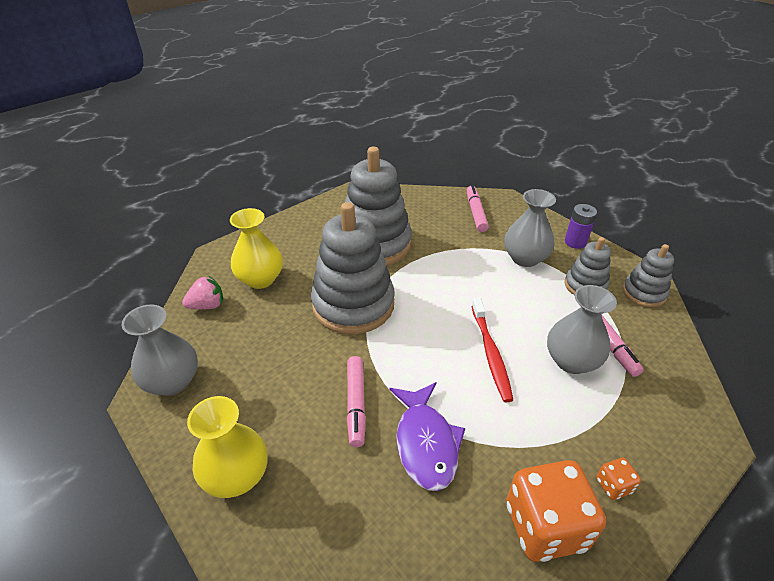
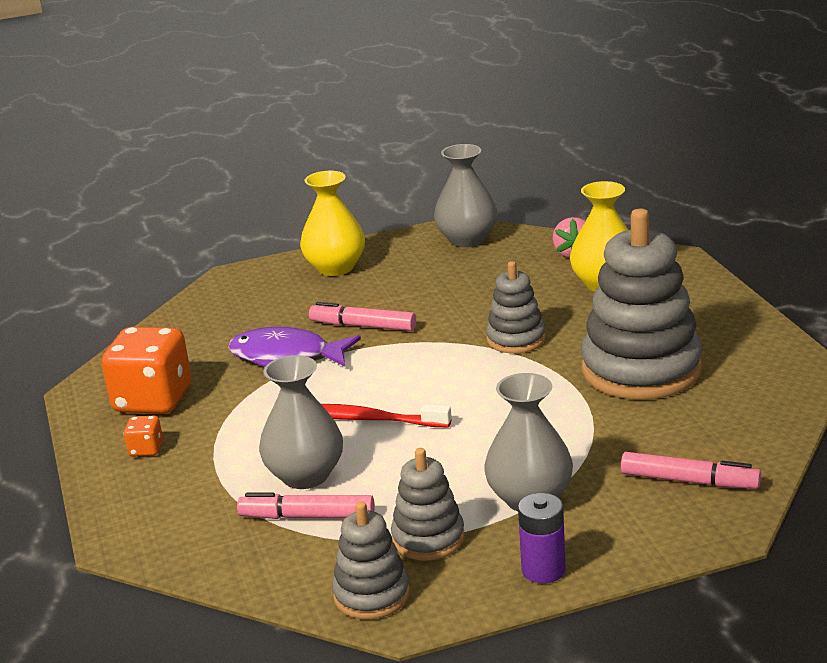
camera: 115 degrees right, 15 degrees down
(353, 304) = (516, 339): grey stacking toy -> grey stacking toy, size x0.52

